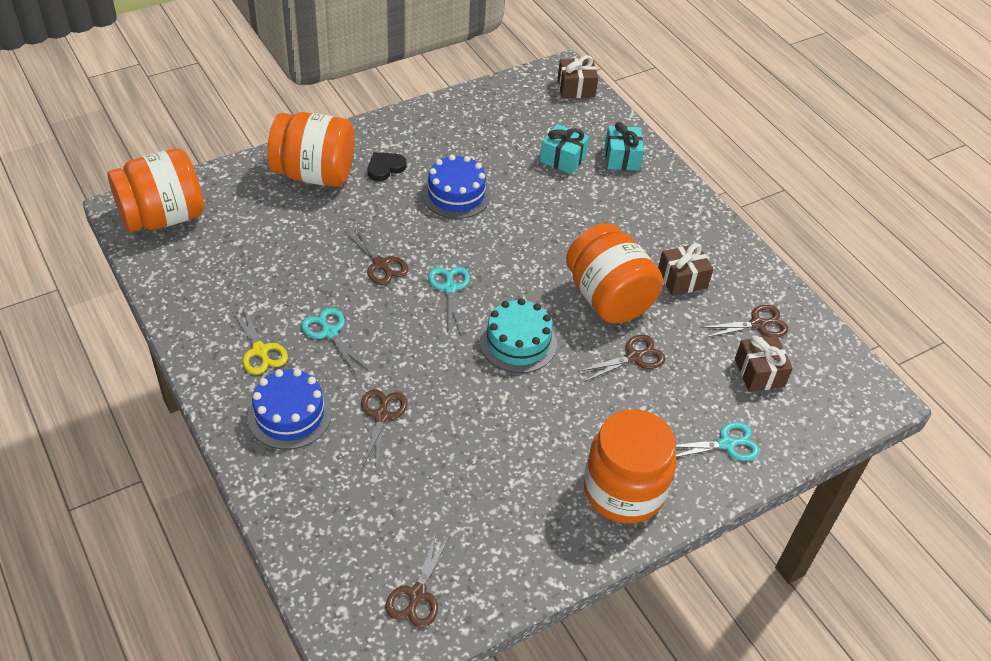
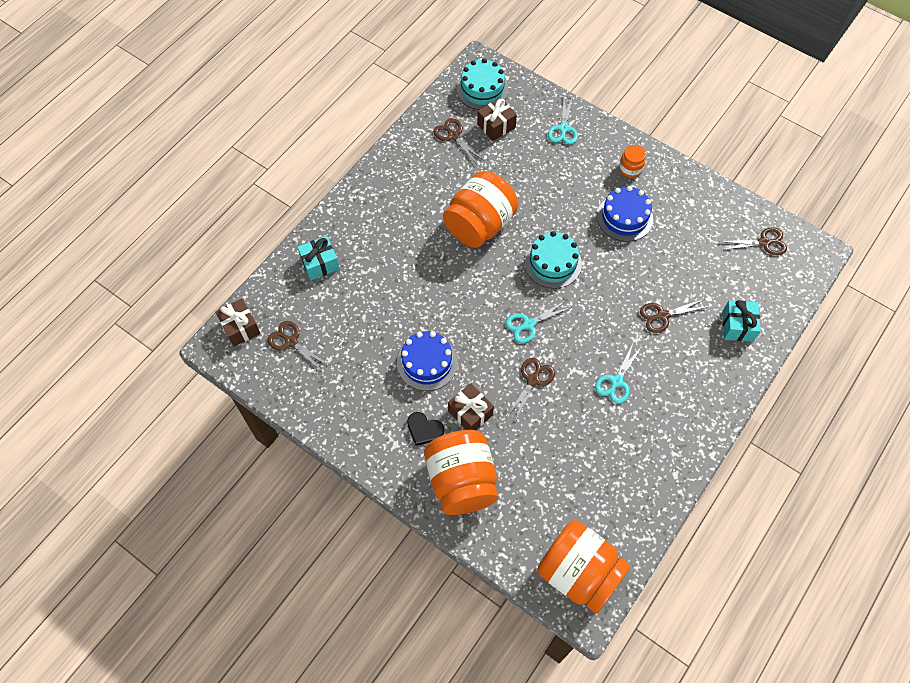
camera: 110 degrees left, 15 degrees up
(260, 351) = (660, 417): yellow scissors -> none
(289, 415) = (697, 370): blue cake -> blue cake (624, 217)
(563, 159) = (342, 304): turquoise gift -> turquoise gift (737, 326)
(623, 490) = (630, 169): orange jar -> orange jar, size x0.45
(634, 357) = (524, 194): brown scissors -> brown scissors (291, 342)
(682, 279) = (435, 187): brown gift -> brown gift (470, 413)
(726, 444) = (563, 129): turquoise scissors -> turquoise scissors turned 135 degrees counterclockwise
(830, 383) = (482, 89): none -> turquoise cake

